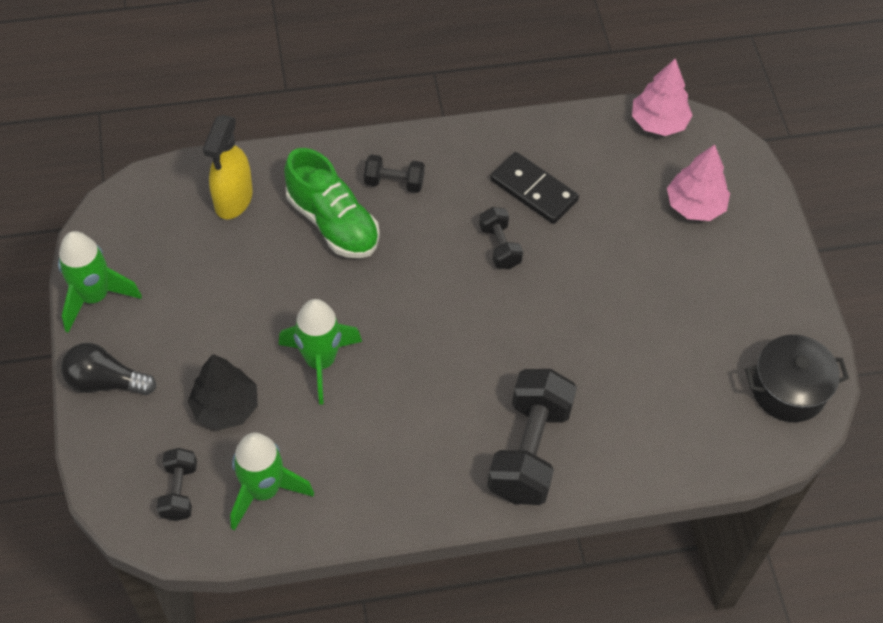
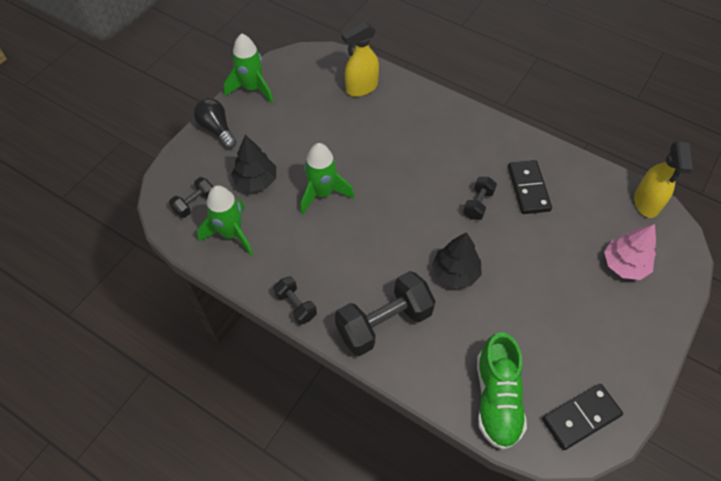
camera: 45 degrees right, 0 degrees up
(333, 223) = (399, 131): green shoe -> green shoe (497, 398)
(394, 182) = (452, 133): black dumbbell -> black dumbbell (296, 305)
(547, 340) = (455, 272): none -> black tree
(658, 122) = (646, 203): pink tree -> yellow spray bottle
(788, 390) = (581, 417): black pot -> black domino

